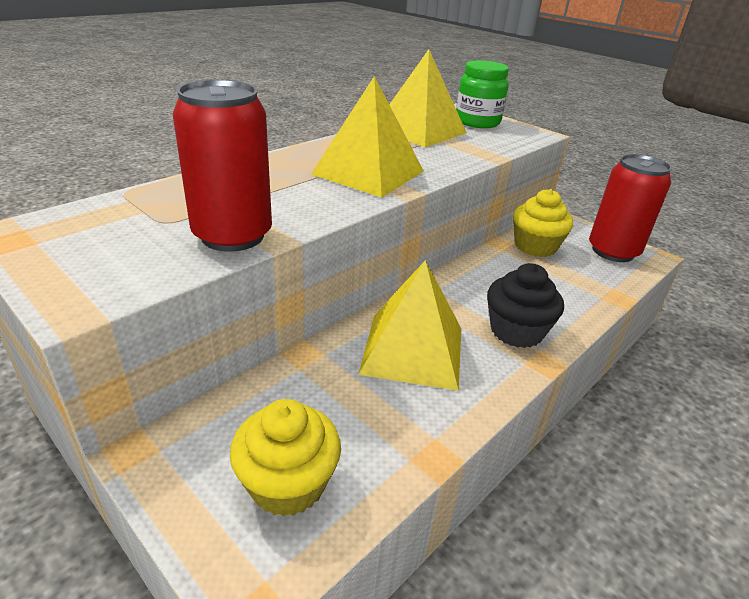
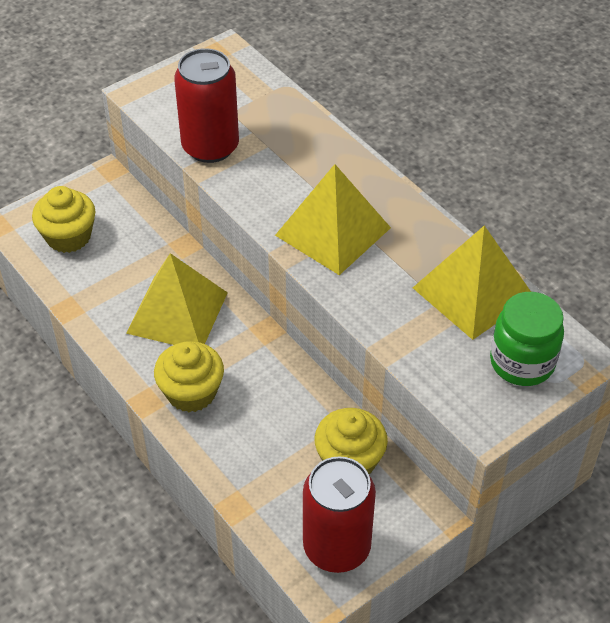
camera: 100 degrees right, 15 degrees up
(516, 331) = (191, 392): black cupcake -> yellow cupcake

